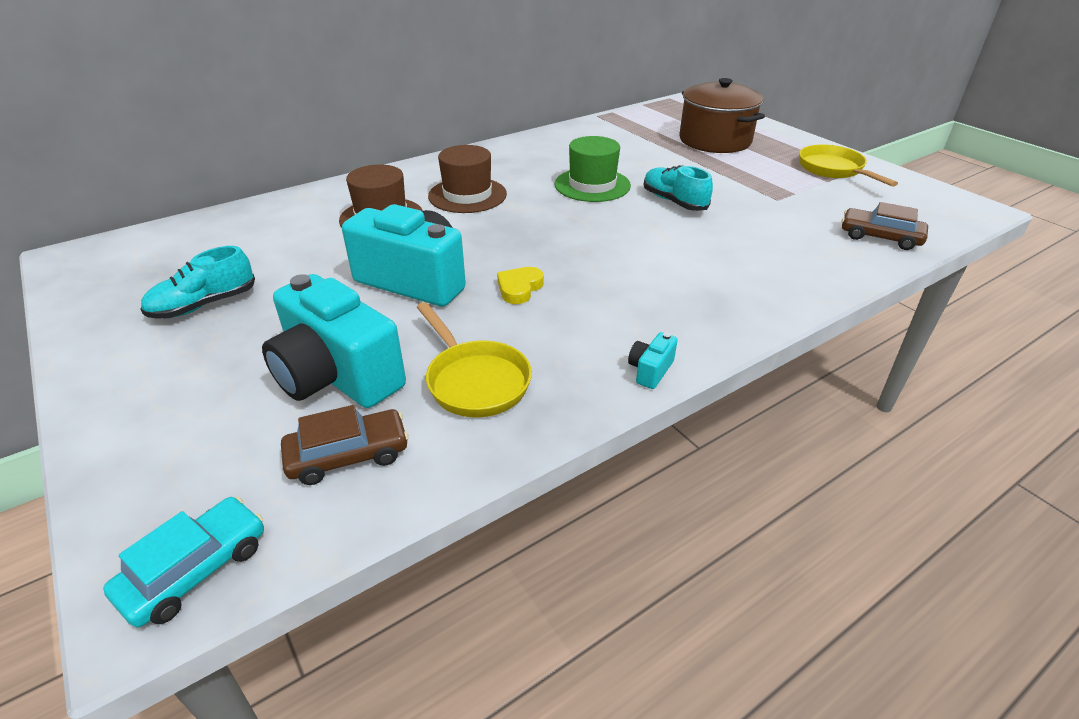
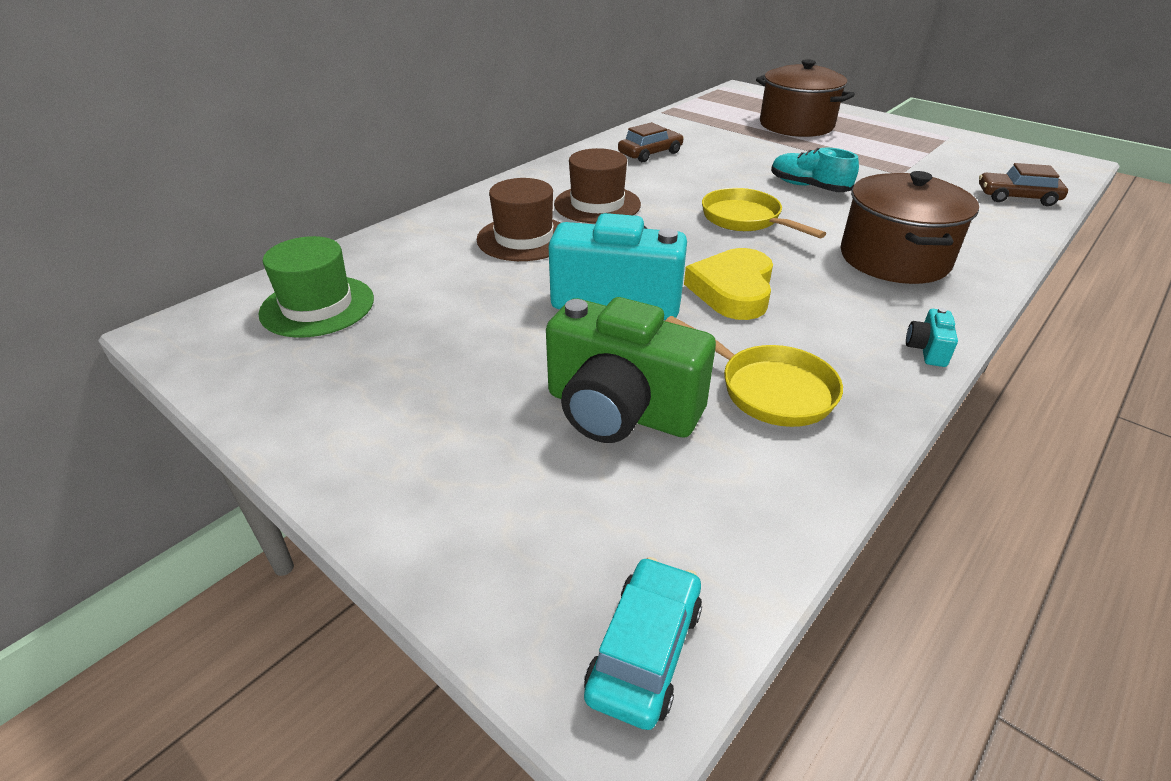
camera: 15 degrees left, 0 degrees up
(204, 305) = (398, 360): turquoise shoe -> none
(337, 376) = (620, 411): turquoise camera -> green camera
(348, 455) = (705, 491): brown car -> brown car (650, 153)
(519, 288) = (733, 290): yellow heart -> yellow heart, size x1.75
(592, 185) = (716, 180): green hat -> green hat (317, 306)
(696, 280) = (894, 258): none -> brown pot
(833, 170) = (925, 141): yellow pan -> yellow pan (745, 219)

